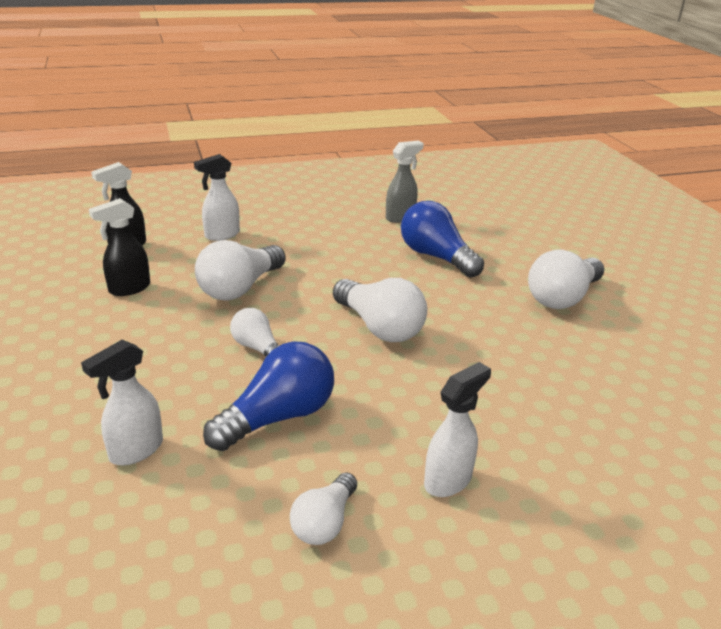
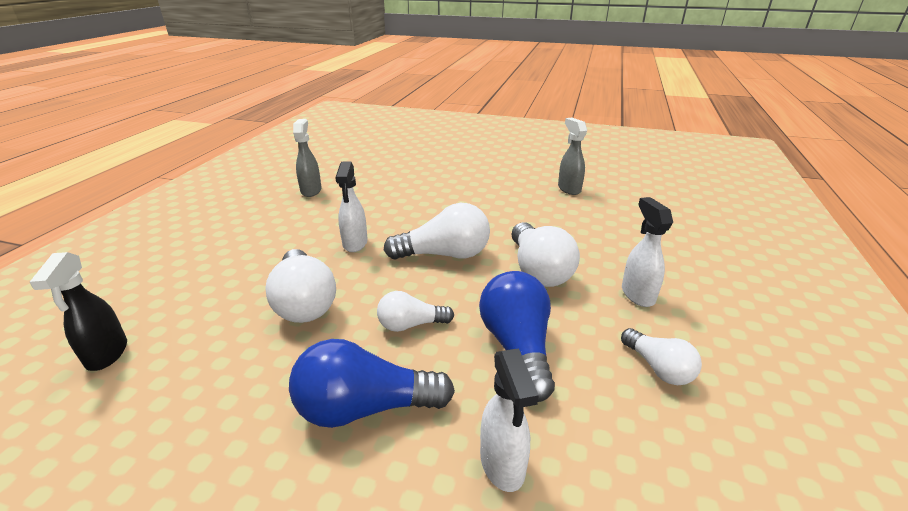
camera: 55 degrees left, 0 degrees up
(129, 289) = (201, 381): black spray bottle -> none
(221, 235) = (195, 281): white spray bottle -> white spray bottle (355, 243)
(436, 257) = (384, 199): blue light bulb -> blue light bulb (365, 408)
(562, 298) = (483, 181): white light bulb -> white light bulb (538, 270)
(639, 365) = (569, 189): none -> grey spray bottle

